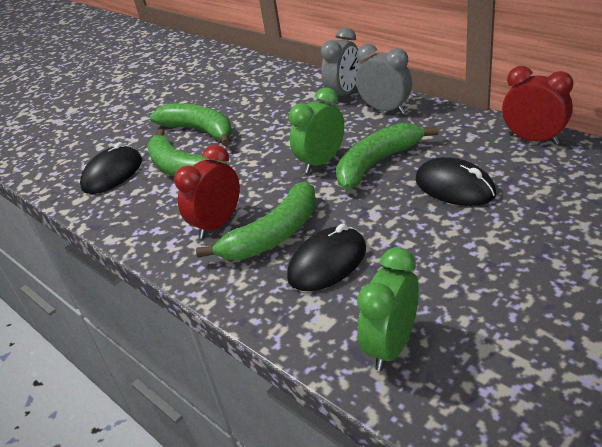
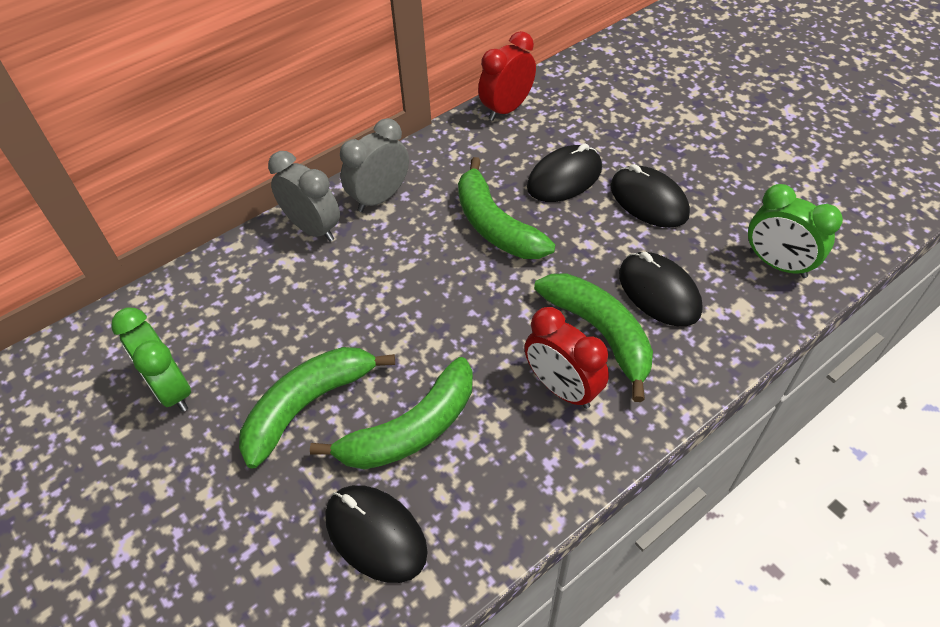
camera: 85 degrees left, 15 degrees up
(321, 162) = (469, 273): green clock -> green clock (171, 389)
(449, 242) = (648, 200): none -> black mouse

